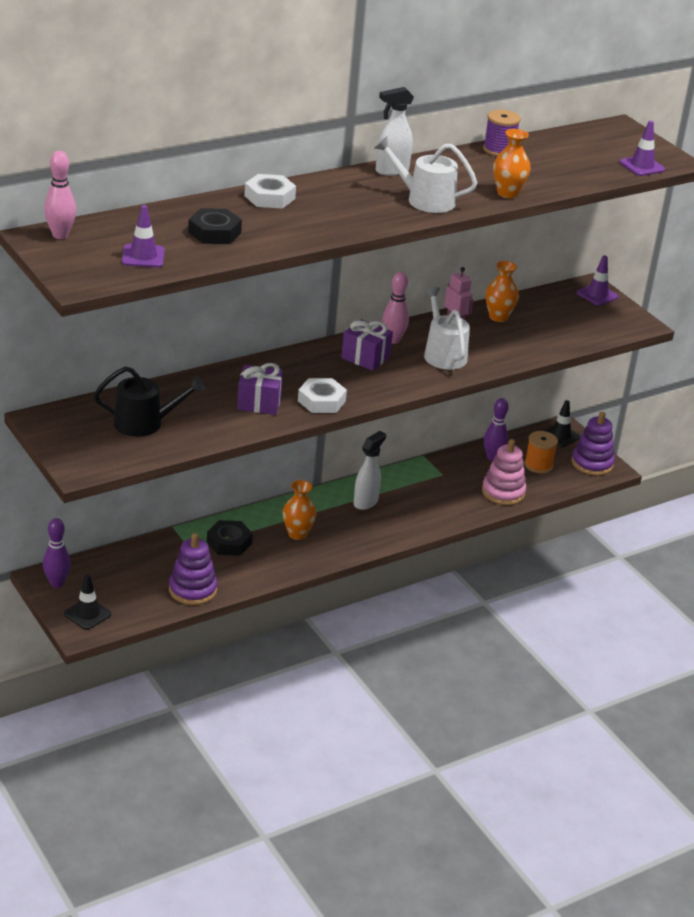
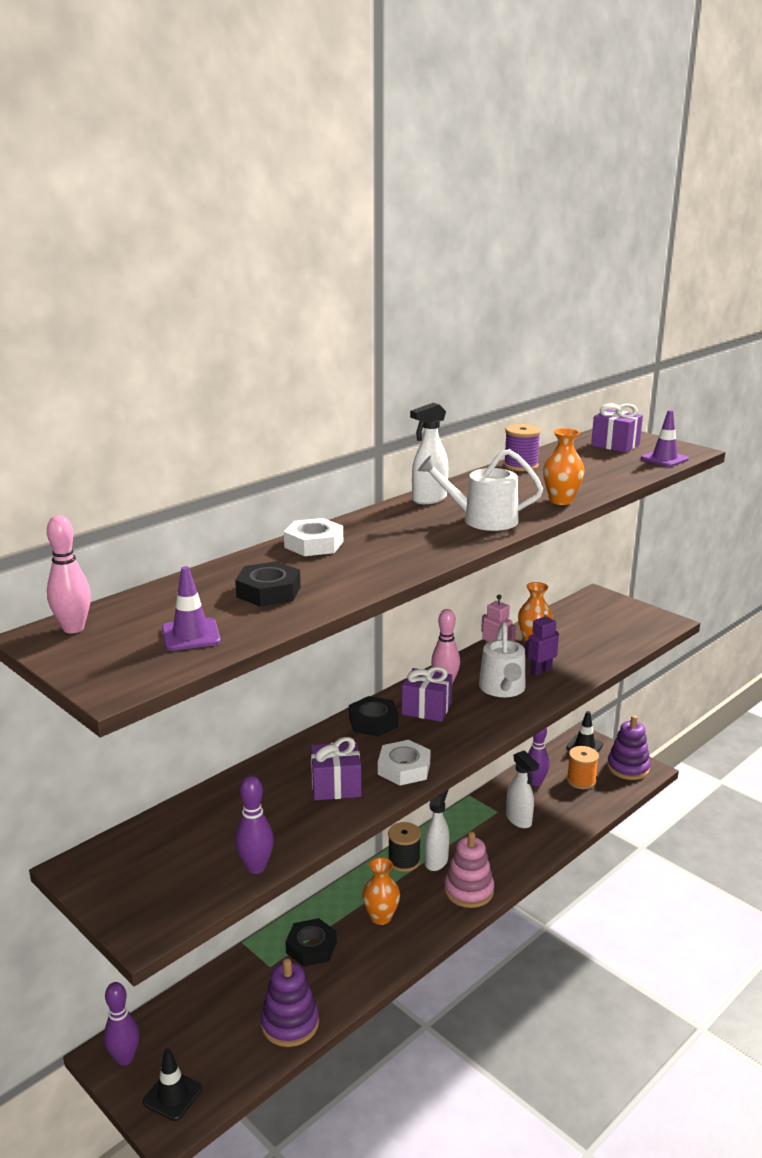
camera: 10 degrees left, 10 degrees down
(144, 423) = (210, 843): black watering can -> none
(173, 446) = (256, 867): none -> purple bowling pin
(313, 359) = (373, 722): none -> black nut
(336, 496) = (404, 861): none -> black spool
(443, 354) = (503, 688): white watering can -> white watering can turned 150 degrees counterclockwise
(459, 486) = (519, 820): none -> white spray bottle
(487, 346) = (540, 671): none -> purple robot
(503, 492) = (564, 817): pink stacking toy -> pink stacking toy (469, 891)
(597, 295) = (609, 603): purple traffic cone -> none
(608, 142) = (615, 445): none -> purple gift

